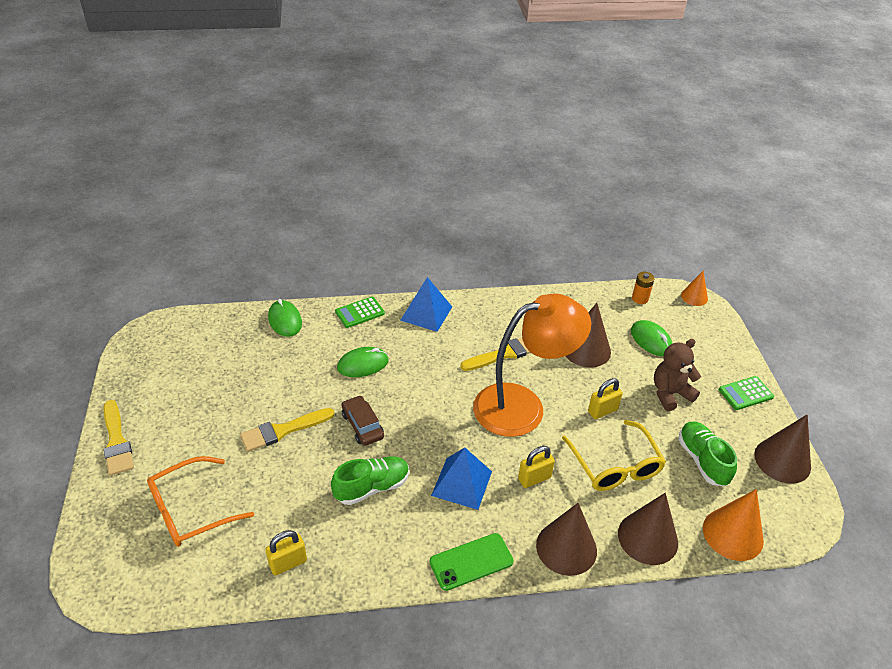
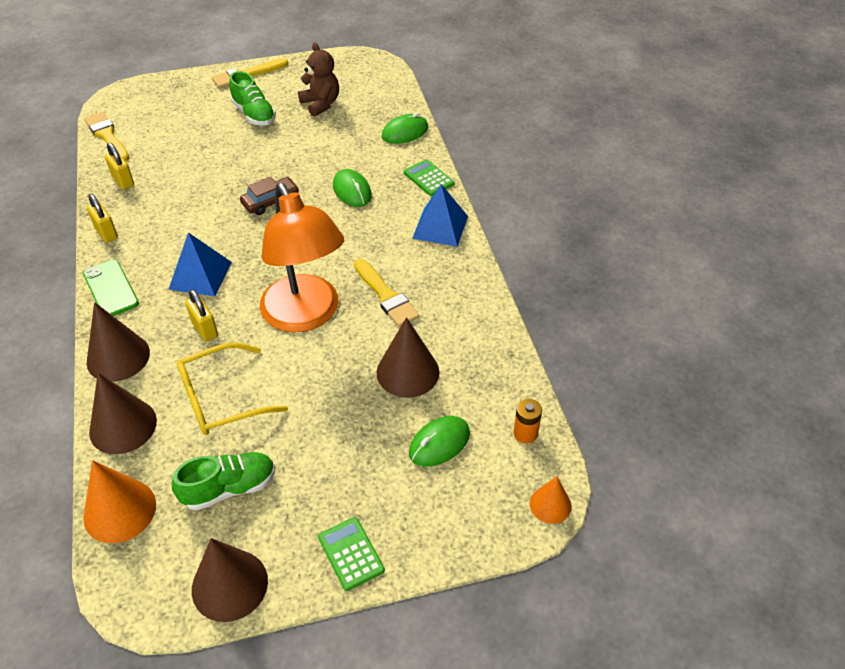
camera: 85 degrees right, 5 degrees up
(191, 510) = (178, 124): orange glasses -> none
(283, 430) = (262, 155): yellow brush -> yellow brush (107, 136)
(372, 487) = (197, 217): green shoe -> green shoe (254, 114)
(602, 411) = (304, 388): yellow padlock -> yellow padlock (106, 233)
(670, 393) = (340, 460): brown teddy bear -> brown teddy bear (321, 104)

